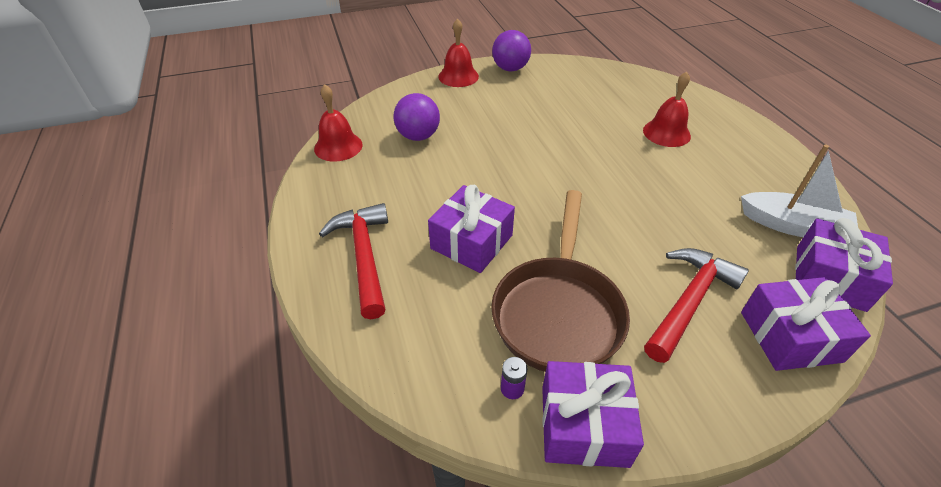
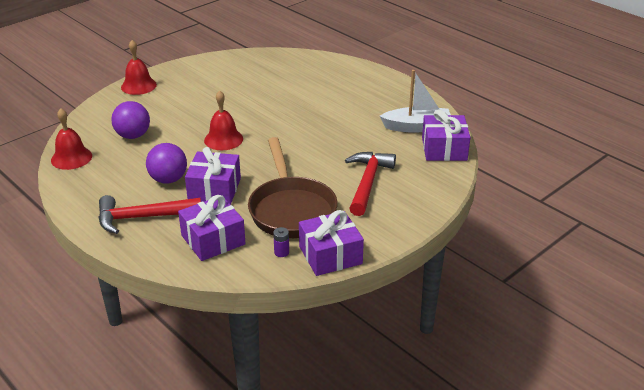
camera: 25 degrees left, 10 degrees down
(364, 257) = (143, 217): red hammer -> red hammer turned 60 degrees counterclockwise
(510, 69) = (179, 71): purple ball -> purple ball (168, 179)
(666, 133) = (319, 90): red bell -> red bell (223, 139)
(790, 336) = (429, 183): purple gift -> purple gift (213, 240)

